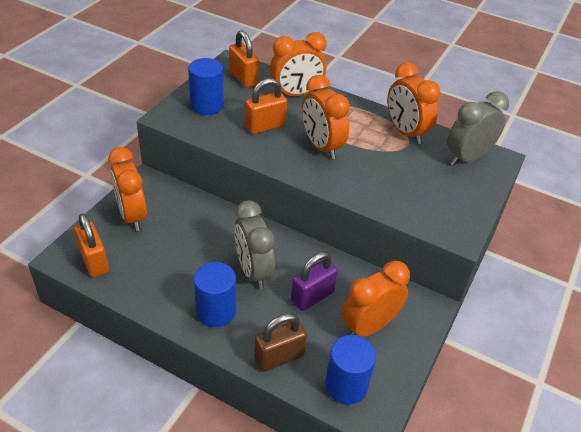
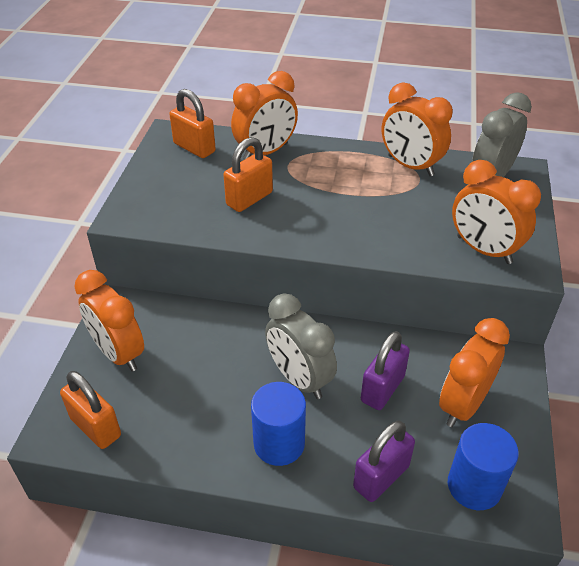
camera: 15 degrees left, 0 degrees up
(207, 105) = (166, 191): blue cylinder -> none
(279, 357) = (381, 477): brown padlock -> purple padlock
(321, 146) = (326, 206): orange clock -> orange clock (483, 250)

